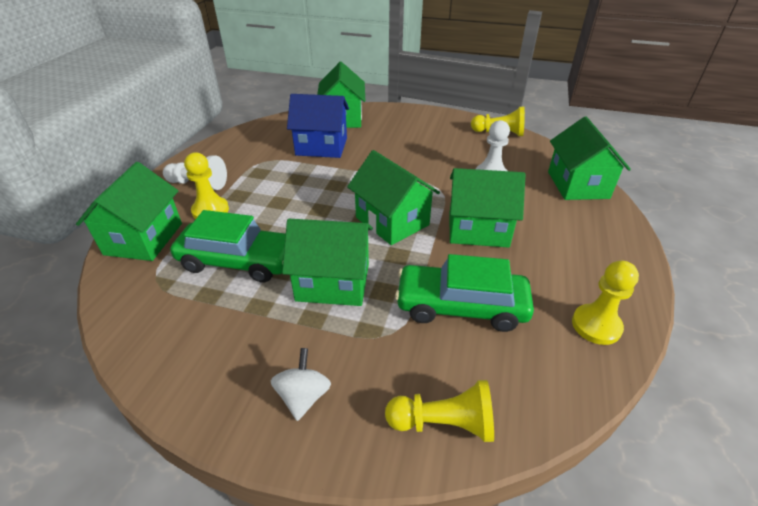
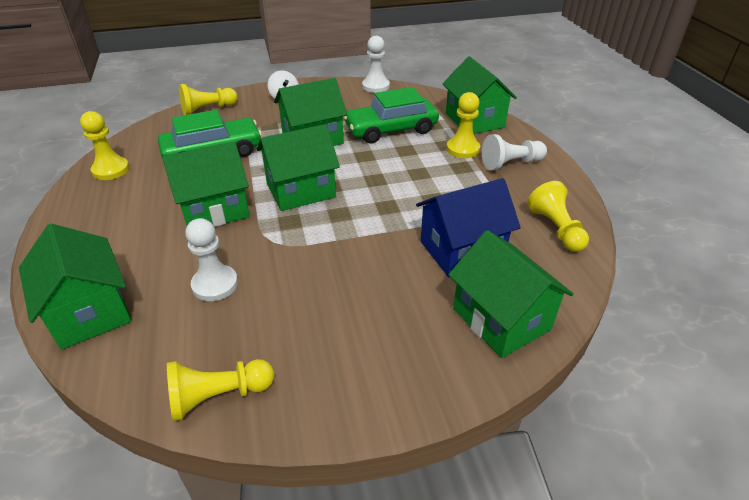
camera: 150 degrees right, 0 degrees up
(146, 361) = (375, 86): none -> white pawn
(251, 139) = (556, 229): none -> yellow pawn
(392, 221) = (301, 190): green house -> green house turned 45 degrees counterclockwise

